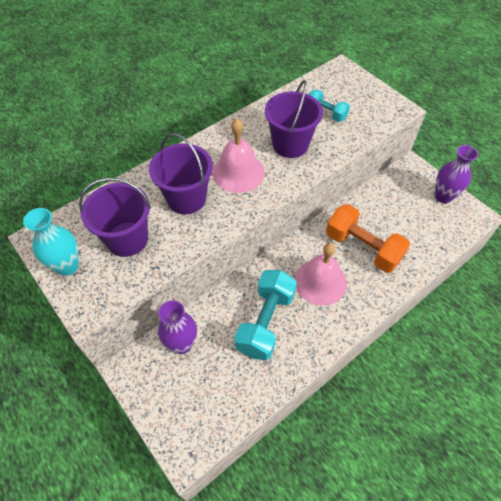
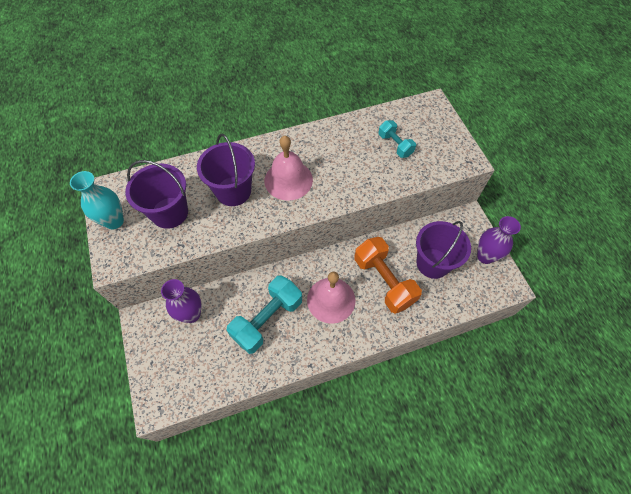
camera: 20 degrees right, 5 degrees up
(290, 144) = (347, 167): purple bucket -> purple bucket (433, 263)

